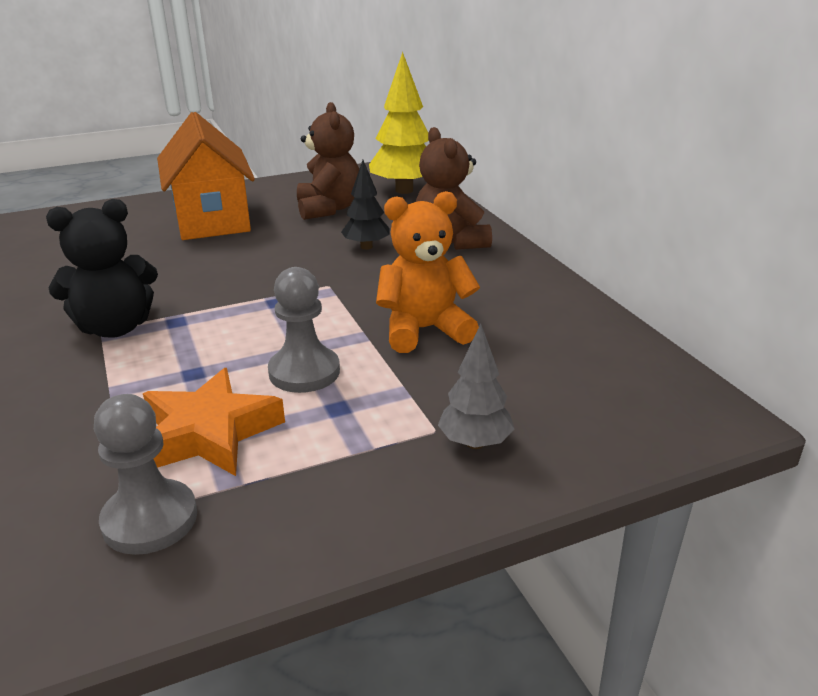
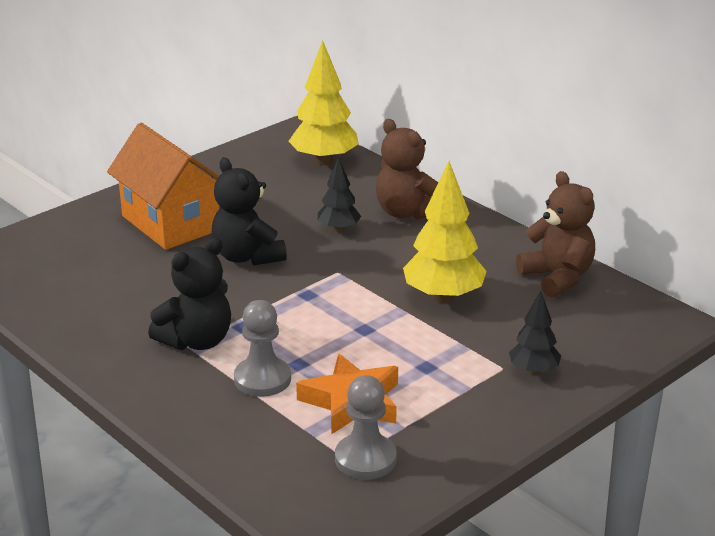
camera: 20 degrees left, 0 degrees up
(252, 257) = (247, 256): none -> black teddy bear
(304, 372) = (380, 346): grey pawn -> grey pawn (262, 379)
(329, 209) = (271, 193): brown teddy bear -> brown teddy bear (557, 277)
(424, 330) = (443, 297): orange teddy bear -> yellow tree
(475, 443) = (533, 370): grey tree -> black tree

